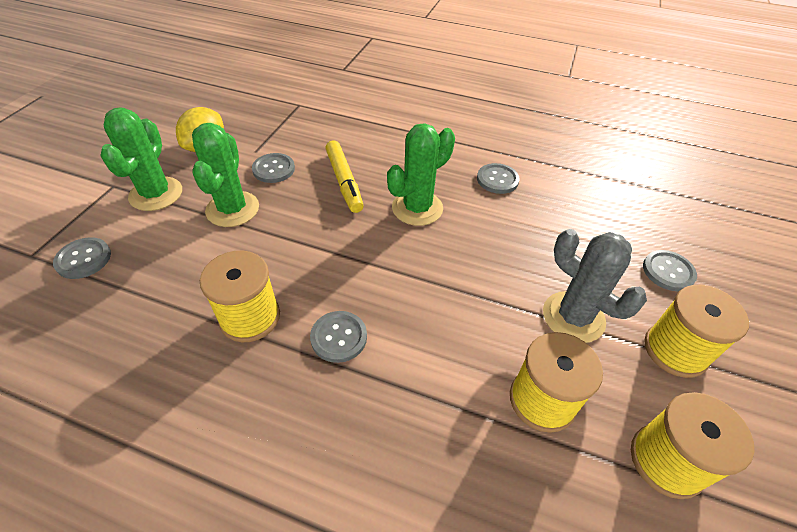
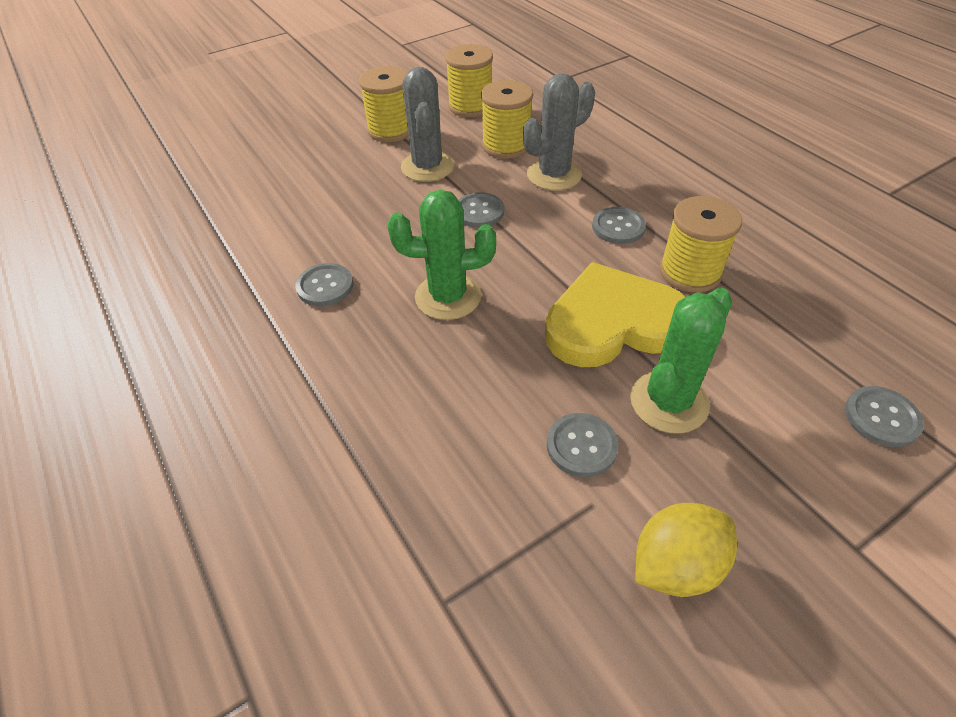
camera: 140 degrees left, 0 degrees up
(156, 194) = (780, 488): green cactus -> none
(292, 242) = (613, 323): none -> yellow heart
(344, 181) = (499, 373): yellow marker -> none
(450, 378) = (554, 175): none -> grey cactus
(668, 271) = (316, 159): grey button -> grey button (479, 211)

